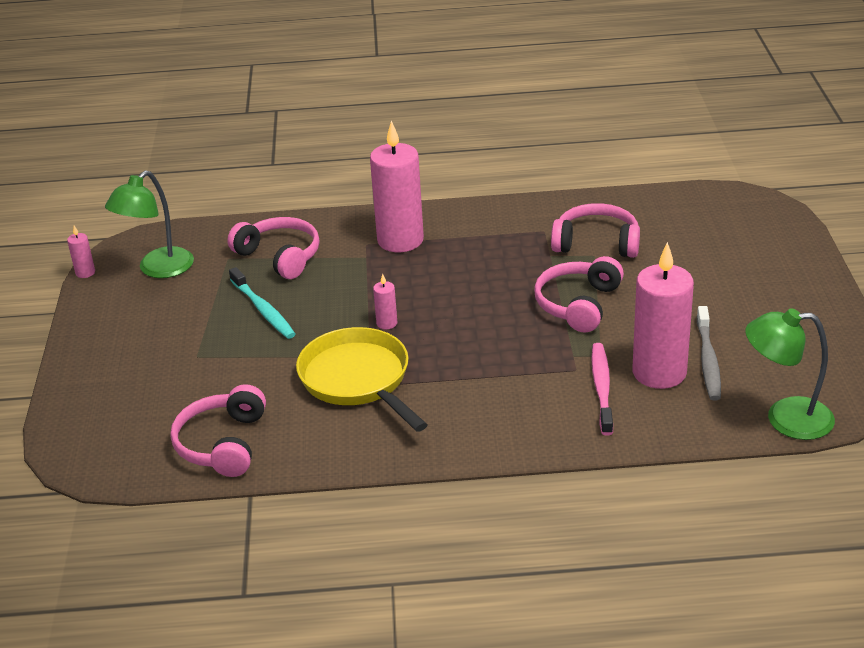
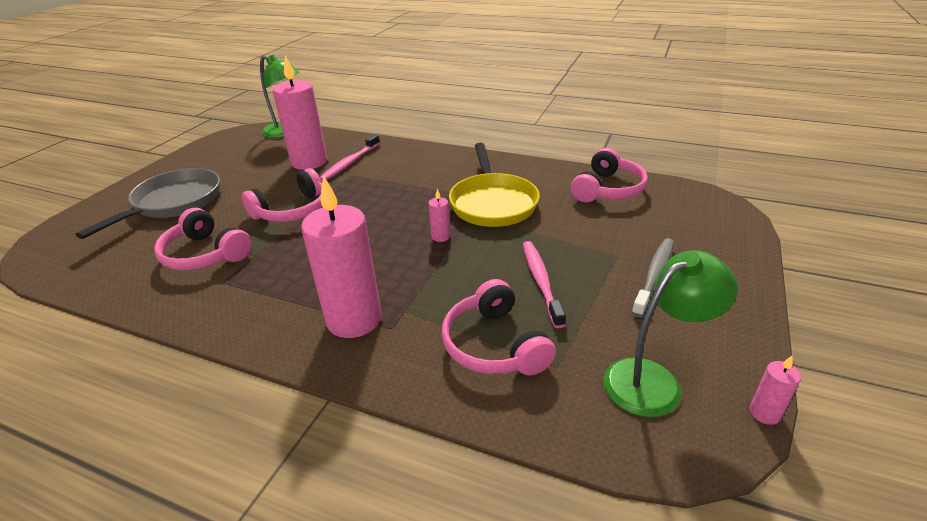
camera: 155 degrees left, 0 degrees up
(263, 310) = (541, 282): turquoise toothbrush -> pink toothbrush
(708, 360) = (275, 161): grey toothbrush -> grey toothbrush (654, 276)
(725, 273) = (174, 203): none -> grey pan

